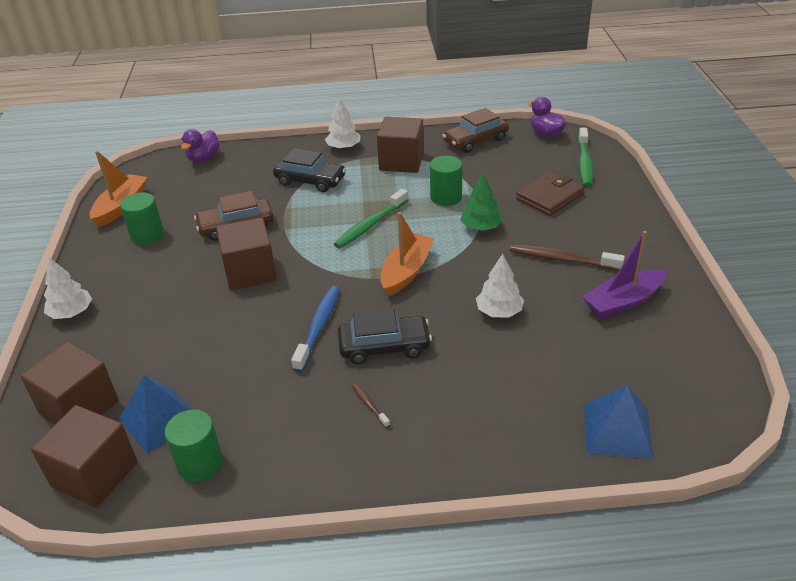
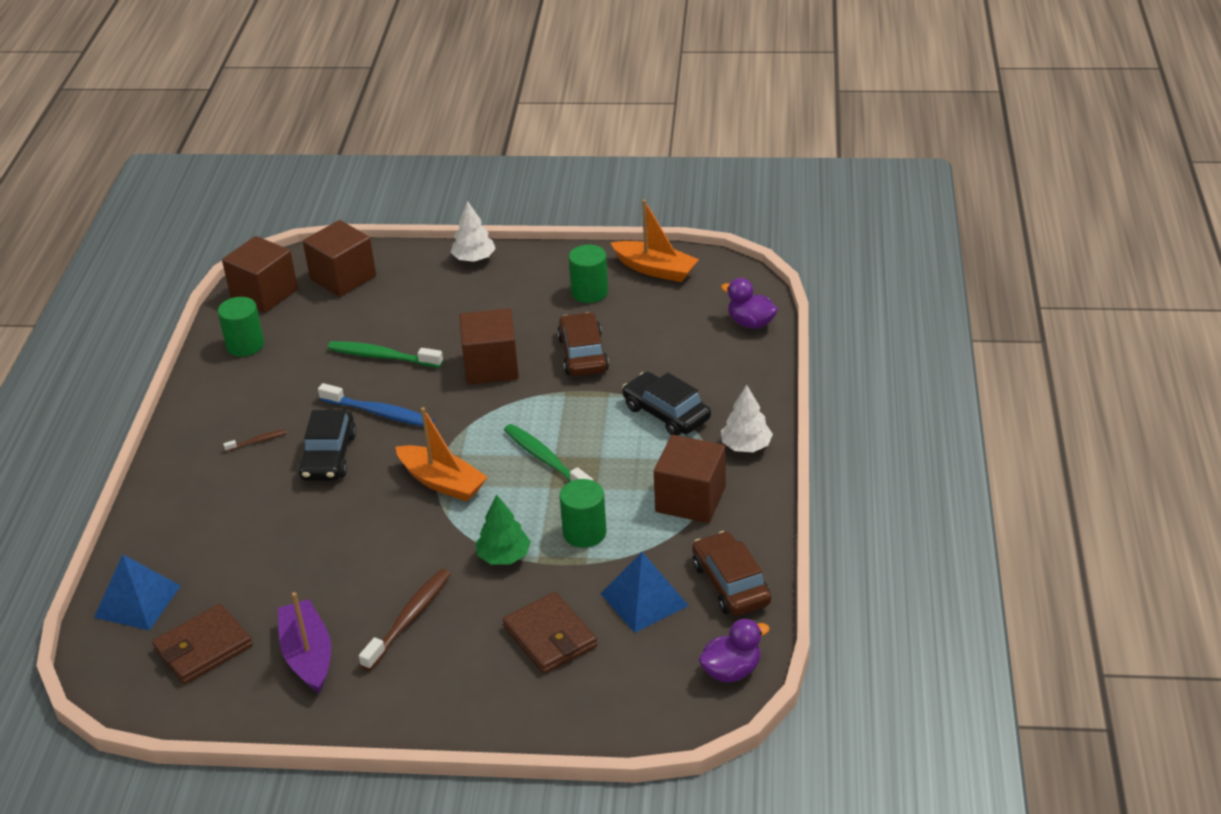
camera: 100 degrees right, 0 degrees up
(160, 419) = (306, 321): blue pyramid -> blue pyramid (644, 599)
(310, 181) = (666, 413): black car -> black car turned 105 degrees clockwise
(499, 311) = (341, 547): white tree -> none
(584, 163) = (628, 697): green toothbrush -> green toothbrush (382, 356)
(648, 365) = (203, 648): none -> brown wallet

